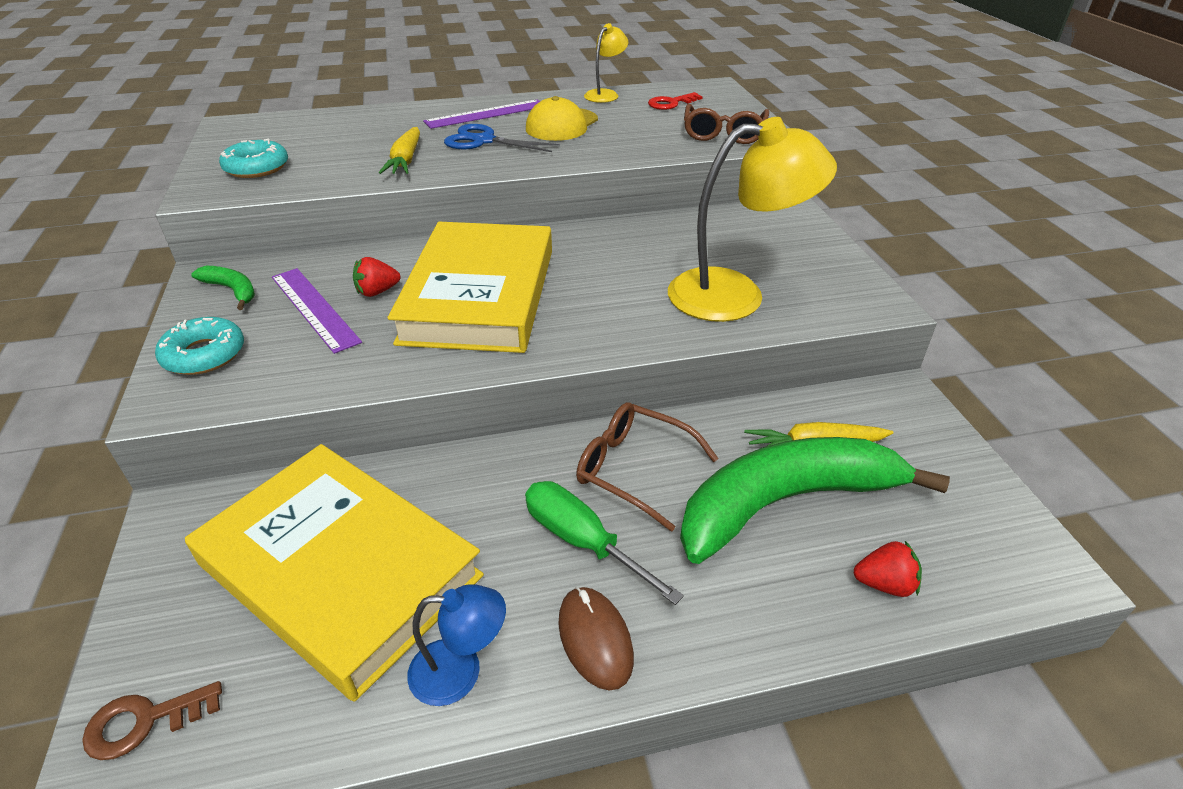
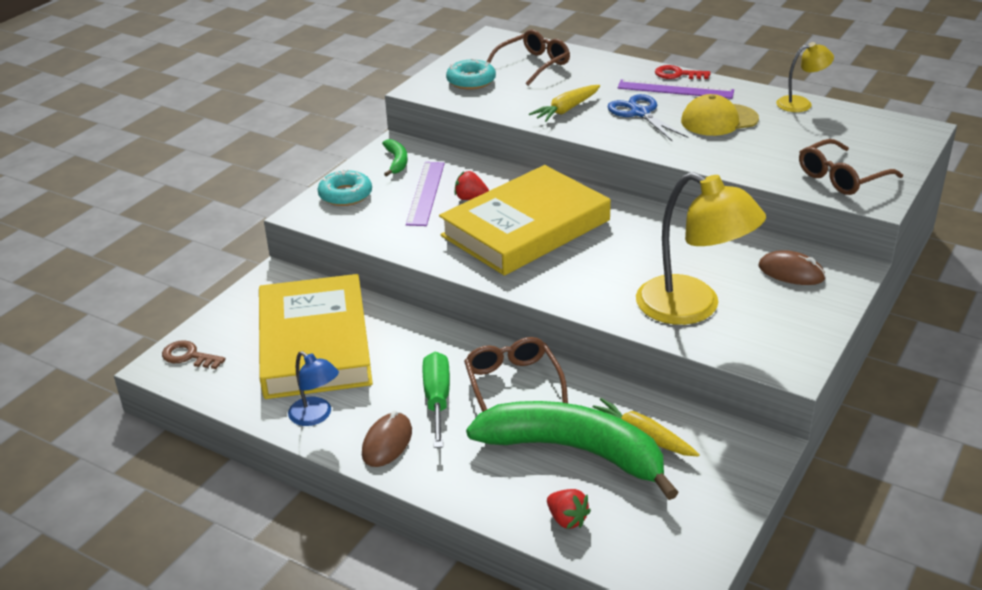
camera: 45 degrees right, 5 degrees down
(311, 134) = (533, 65): none -> brown glasses
(670, 103) = (845, 132): red key -> red key (677, 74)
(757, 230) = (791, 272): none -> brown mouse

